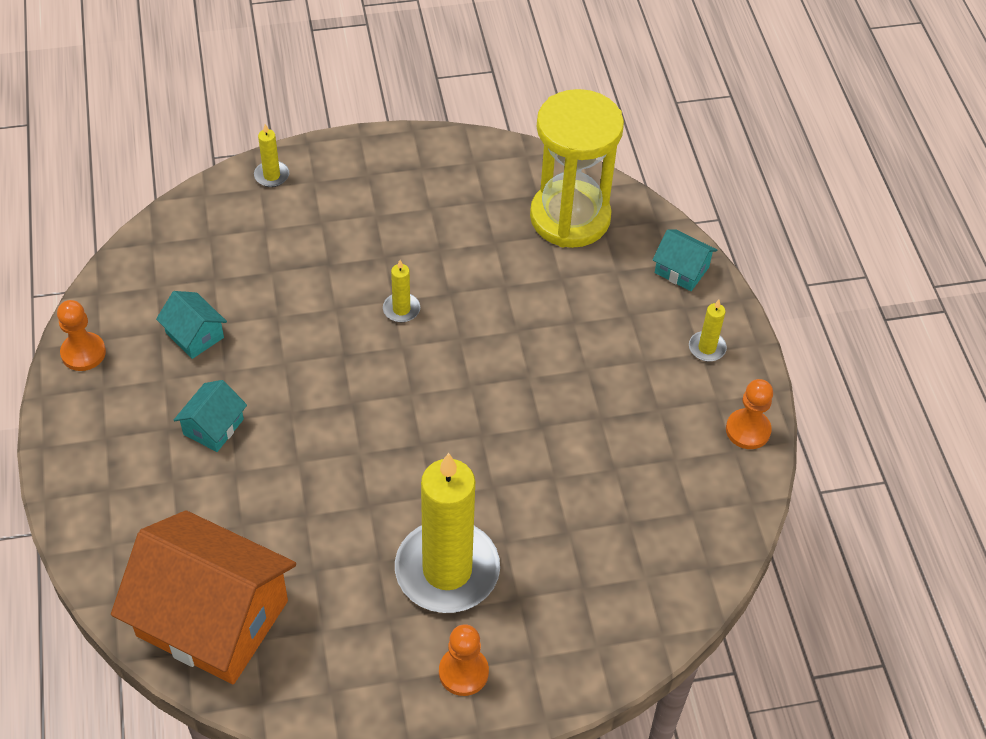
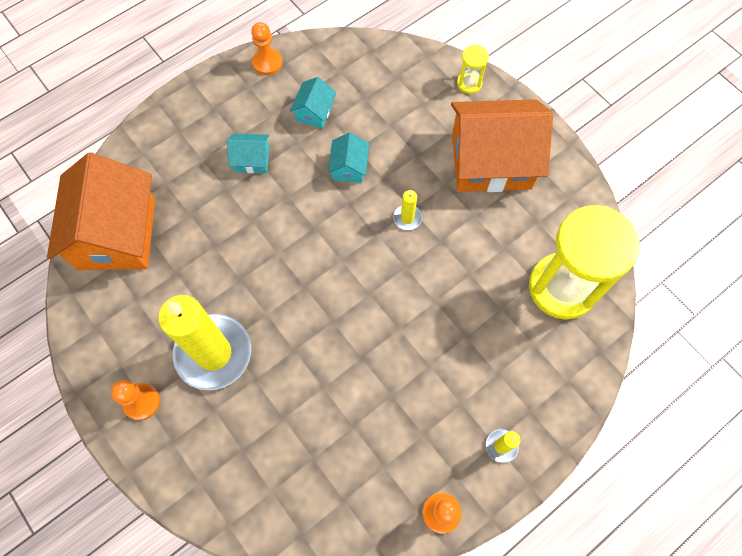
camera: 65 degrees right, 15 degrees up
(271, 175) = (469, 83): yellow candle -> yellow hourglass
(384, 204) = (491, 161): none -> orange house
(681, 270) = (565, 393): turquoise house -> turquoise house (349, 167)

